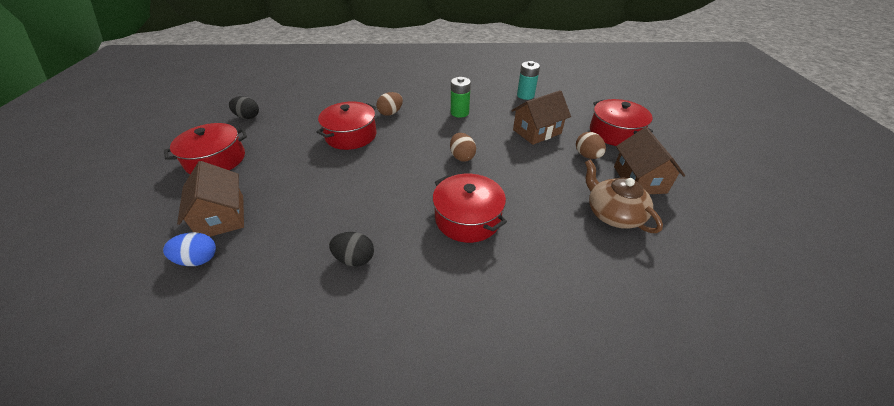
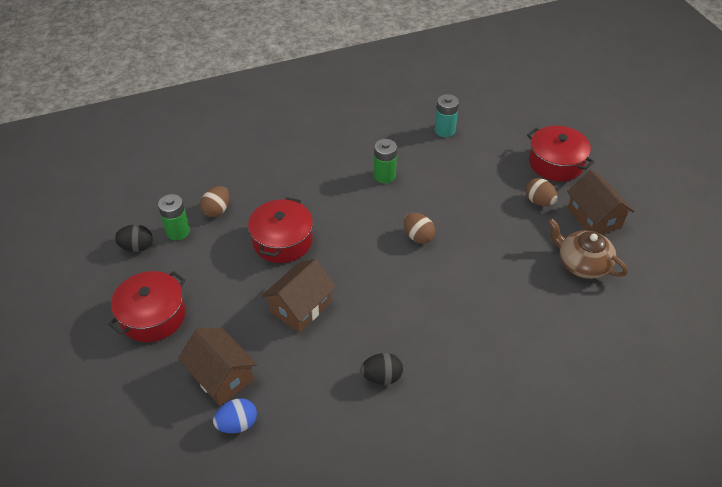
camera: 20 degrees left, 5 degrees up
(283, 114) = (178, 232): none -> green battery
(390, 113) = (306, 196): brown egg -> brown egg (217, 210)
(467, 218) = (459, 306): red pot -> none
(537, 131) = (478, 182): brown house -> brown house (300, 307)

